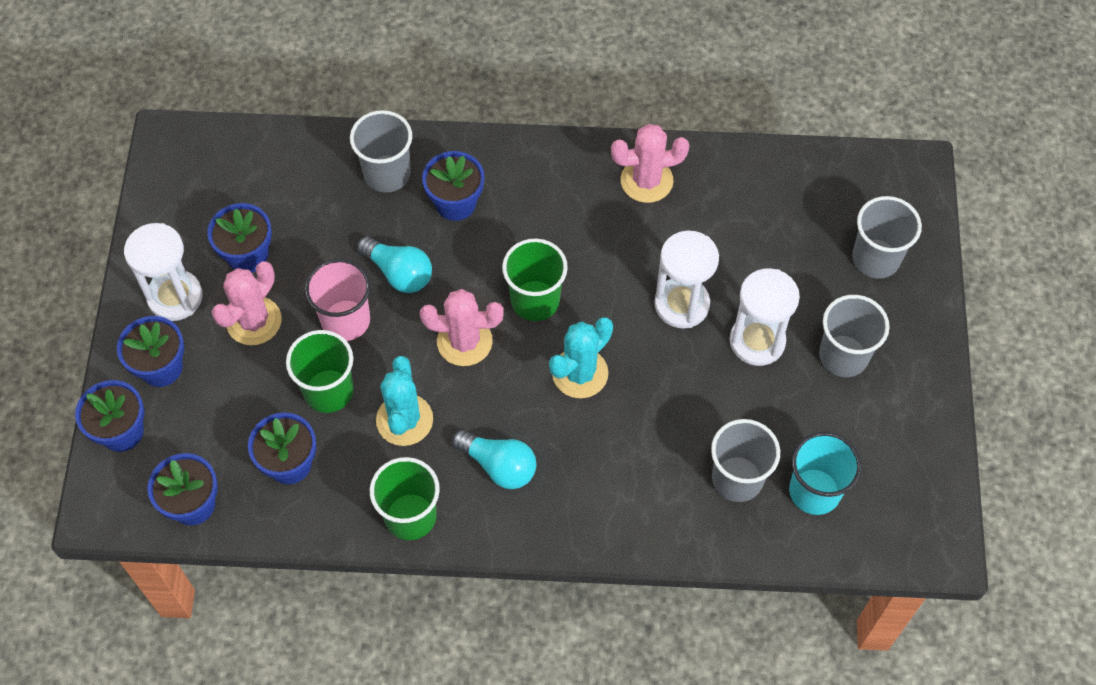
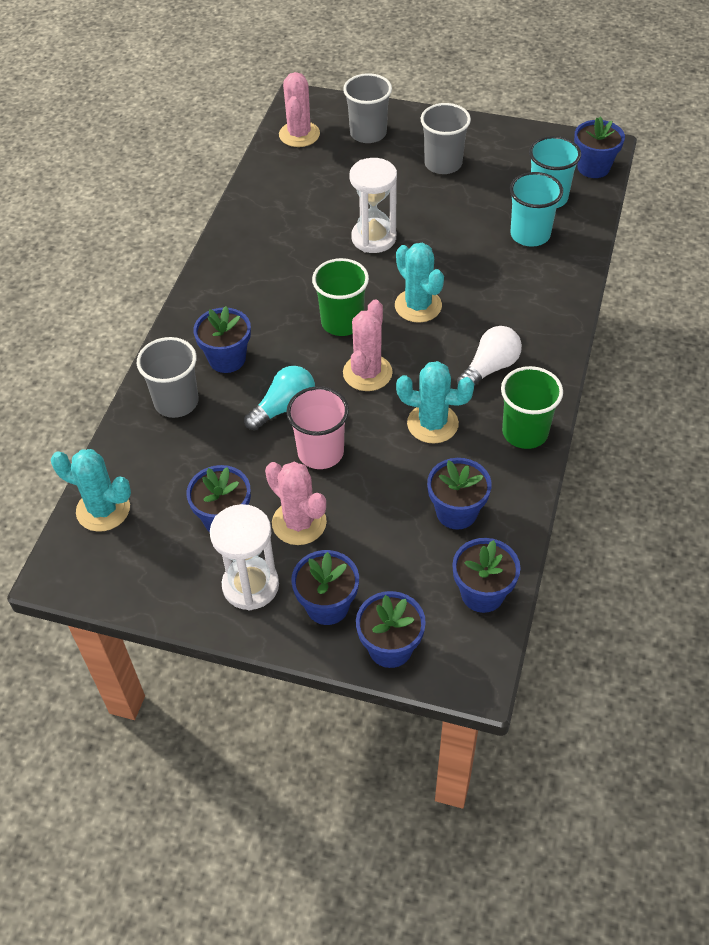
camera: 75 degrees left, 10 degrees down
(243, 152) = (103, 509): none -> turquoise cactus
(328, 391) = (389, 474): green cup -> none
(499, 465) = (490, 368): turquoise light bulb -> white light bulb
(646, 181) = (253, 238): pink cactus -> pink cactus (299, 134)
(737, 478) = (530, 234): grey cup -> turquoise cup
(757, 341) = (418, 204): white hourglass -> none
(895, 541) = (593, 167): none -> blue flower pot

